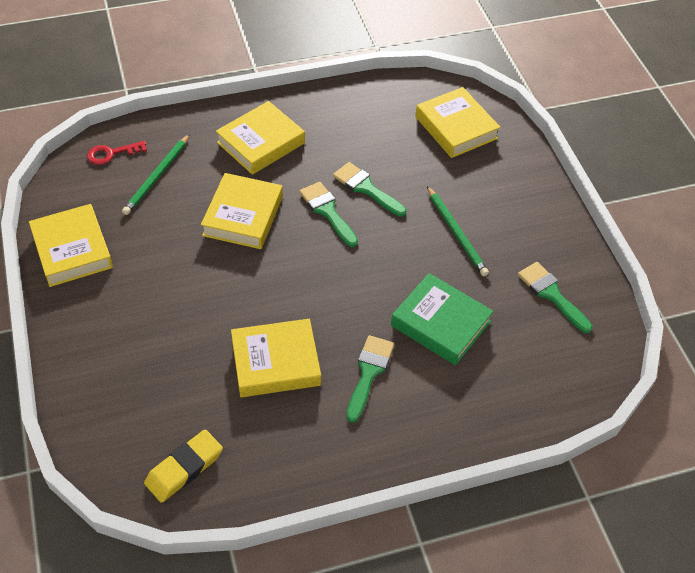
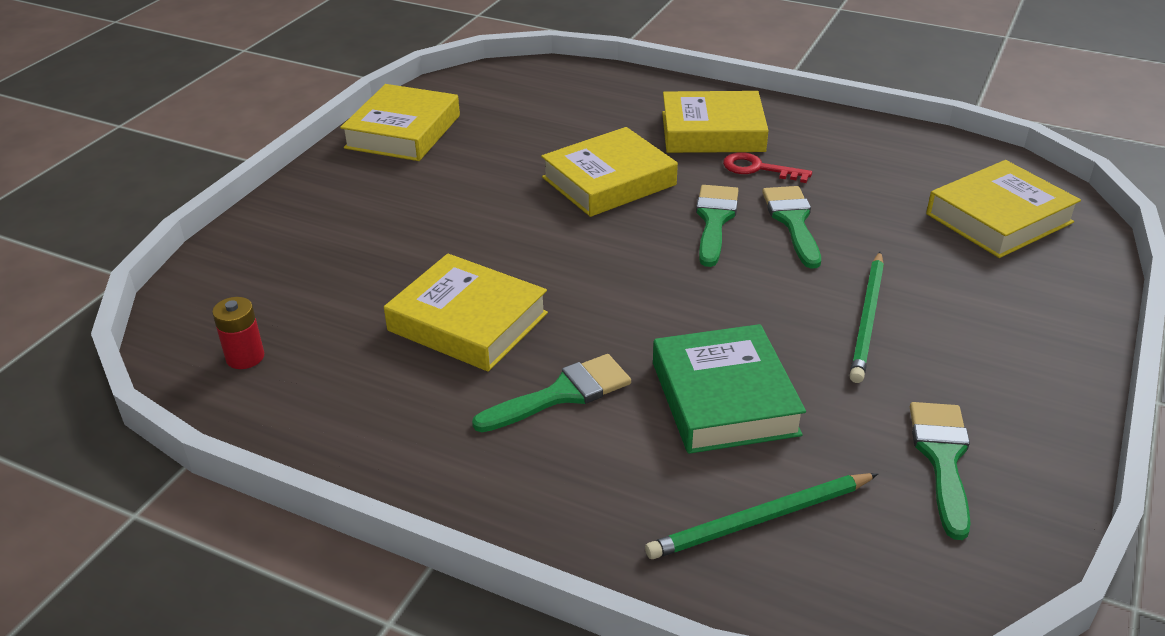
camera: 45 degrees right, 15 degrees down
(111, 154) = (541, 79): red key -> red key (758, 169)
(157, 176) = (562, 113): green pencil -> green pencil (760, 519)
(184, 468) = (245, 357): yellow eraser -> red battery
(456, 128) = (999, 218): yellow book -> yellow book turned 45 degrees clockwise

